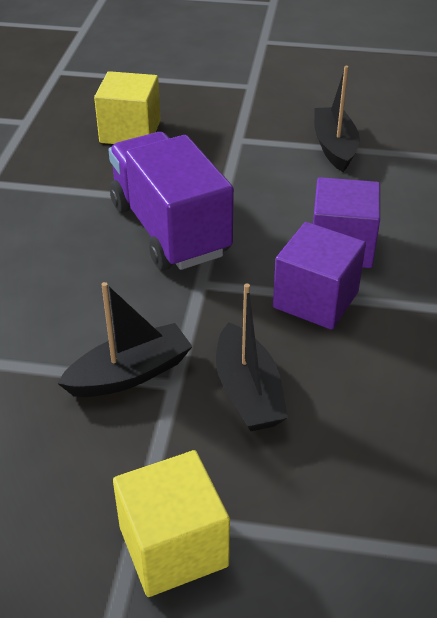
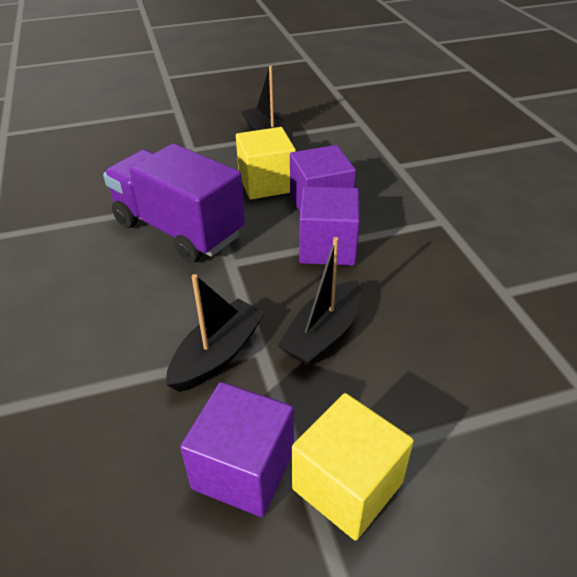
camera: 25 degrees left, 0 degrees up
(88, 490) = (243, 469): none -> purple cube
(130, 132) = (98, 165): yellow cube -> yellow cube (266, 183)
(248, 391) = (323, 334): black boat -> black boat turned 75 degrees clockwise

